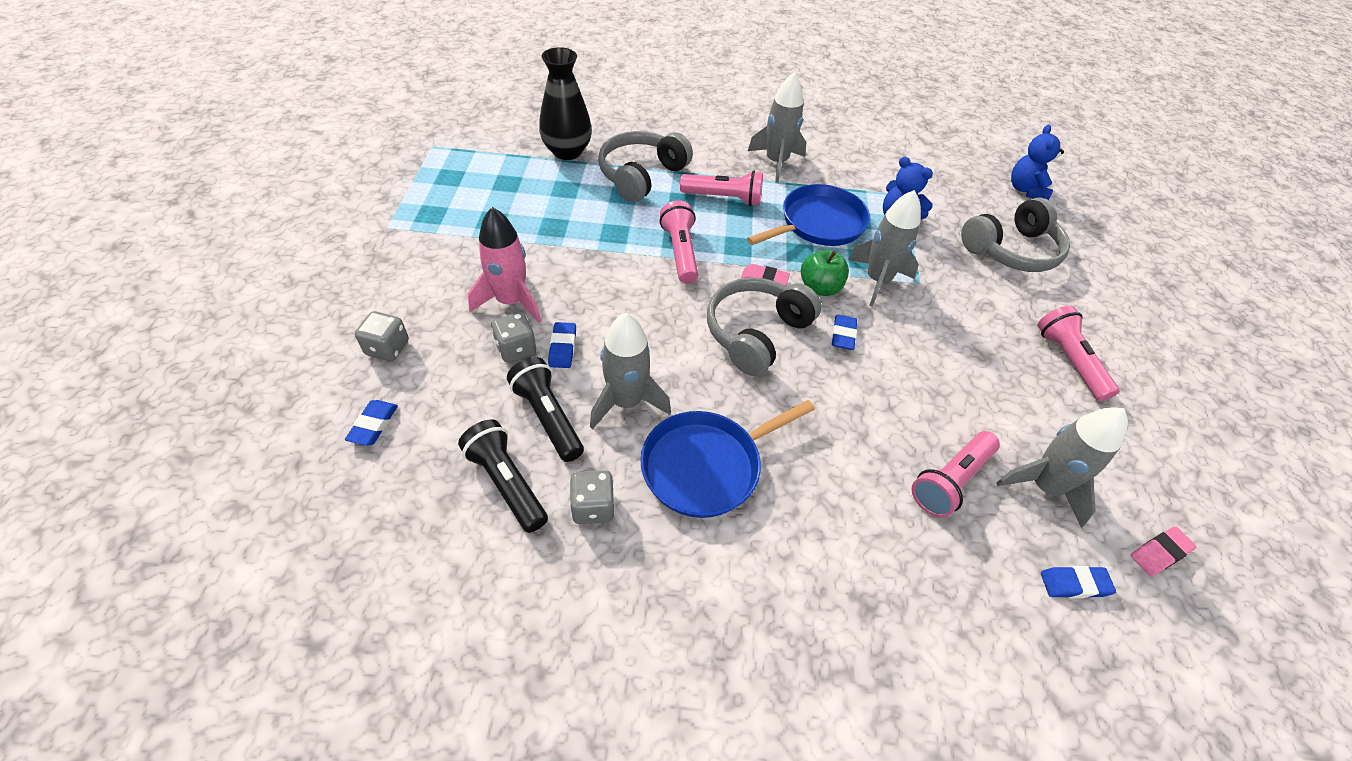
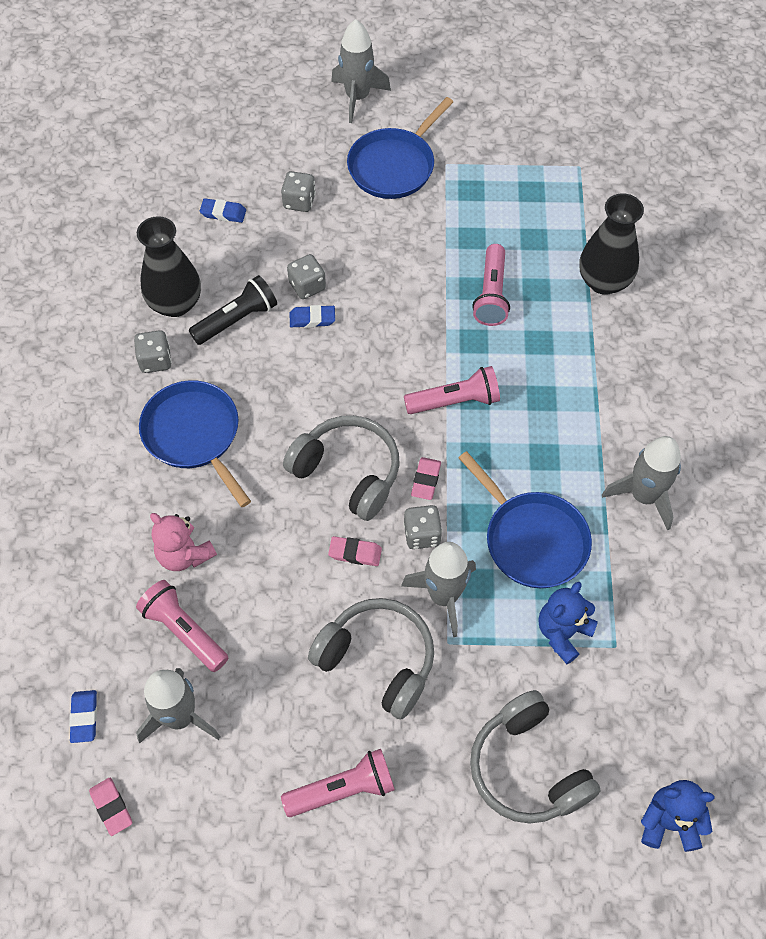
camera: 90 degrees right, 10 degrees up
(371, 264) = (394, 166): none -> blue pan
(507, 483) = (175, 303): black flashlight -> black vase
(511, 301) = (363, 272): pink rocket -> none
(626, 402) = (256, 372): grey rocket -> grey rocket (357, 97)
(641, 175) = (578, 355): grey headphones -> grey headphones (377, 661)
(724, 198) = (556, 439): pink flashlight -> pink flashlight (491, 294)
(819, 288) = (422, 534): green apple -> grey dice
(843, 335) = (355, 553): blue eraser -> pink eraser
(861, 479) = (184, 554): none -> pink teddy bear

